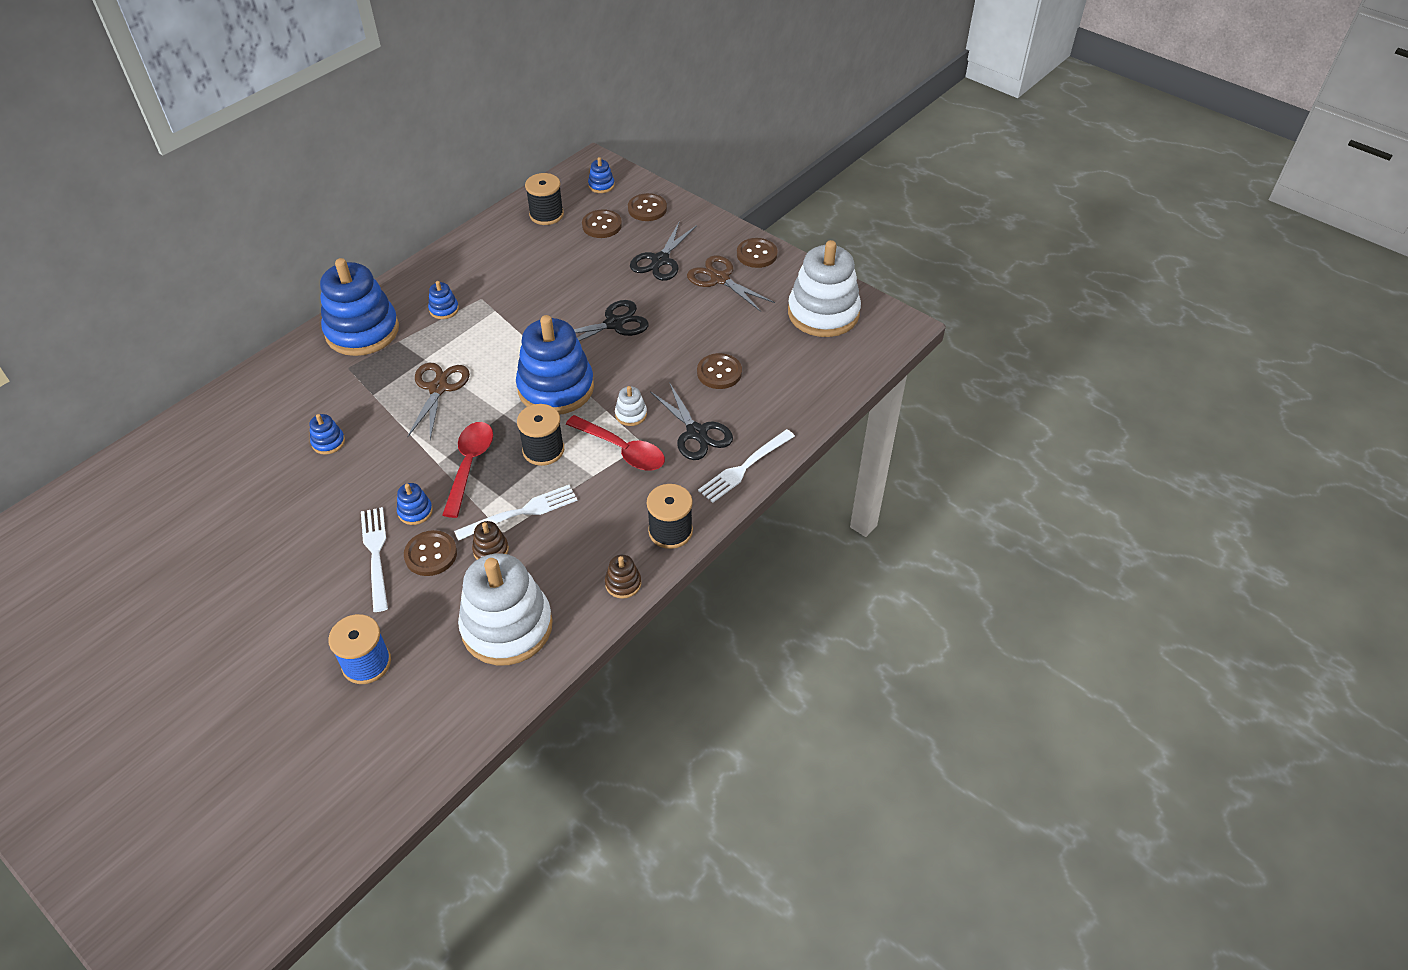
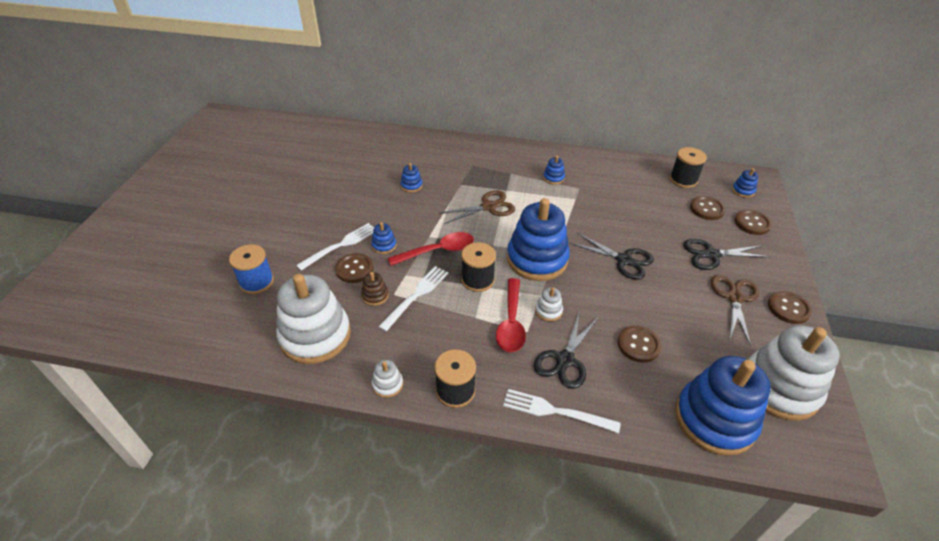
camera: 60 degrees right, 5 degrees down
(362, 331) = (504, 157): blue stacking toy -> blue stacking toy (714, 419)
(521, 512) = (416, 295): white fork -> white fork turned 90 degrees counterclockwise
(623, 583) = (387, 384): brown stacking toy -> white stacking toy

